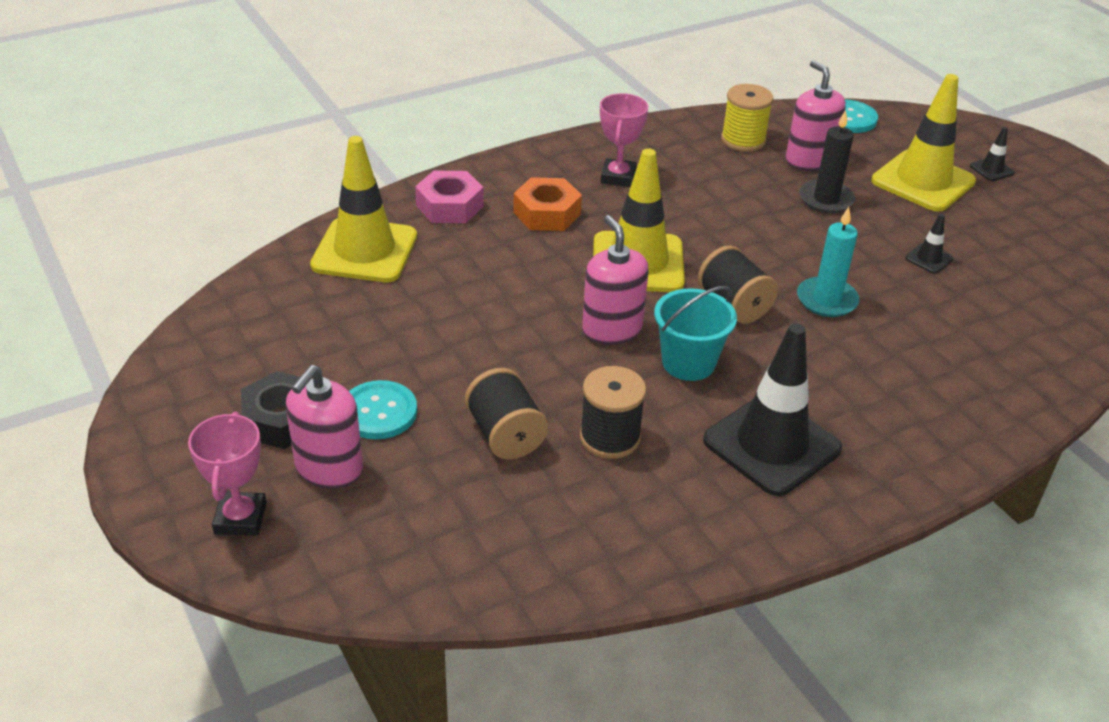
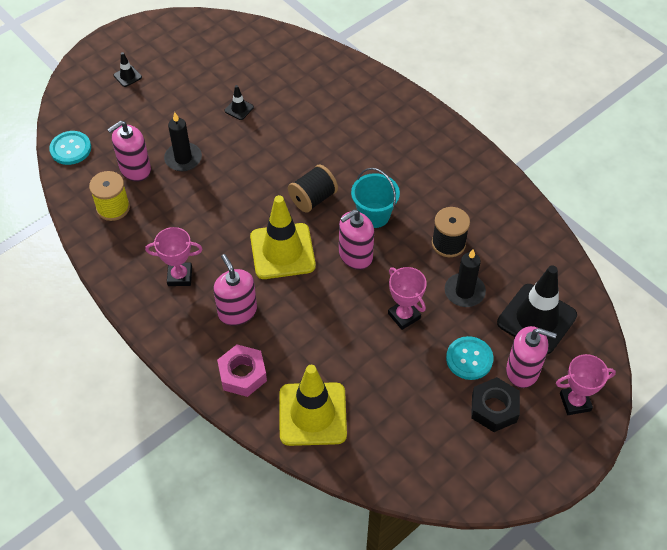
camera: 100 degrees left, 15 degrees up
(484, 359) = (404, 316): none -> pink trophy
(505, 435) = (464, 292): black spool -> black candle
(547, 213) = (237, 312): orange nut -> pink soap dispenser
(771, 445) = (428, 174): black traffic cone -> black traffic cone (536, 319)
(826, 300) = (295, 155): turquoise candle -> none
(923, 181) = (149, 110): yellow traffic cone -> none

